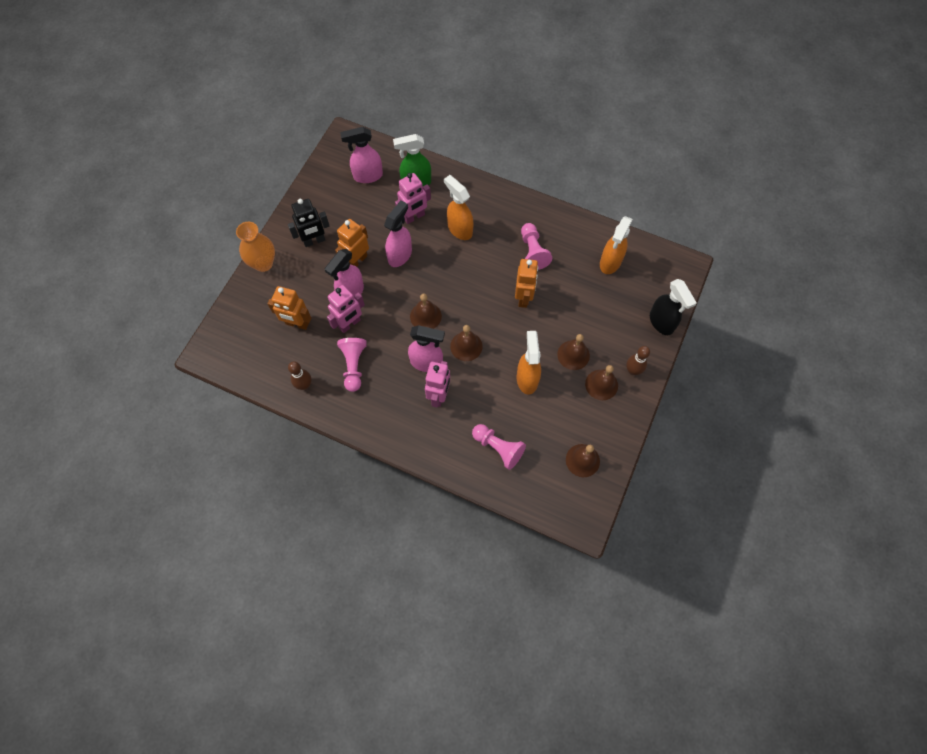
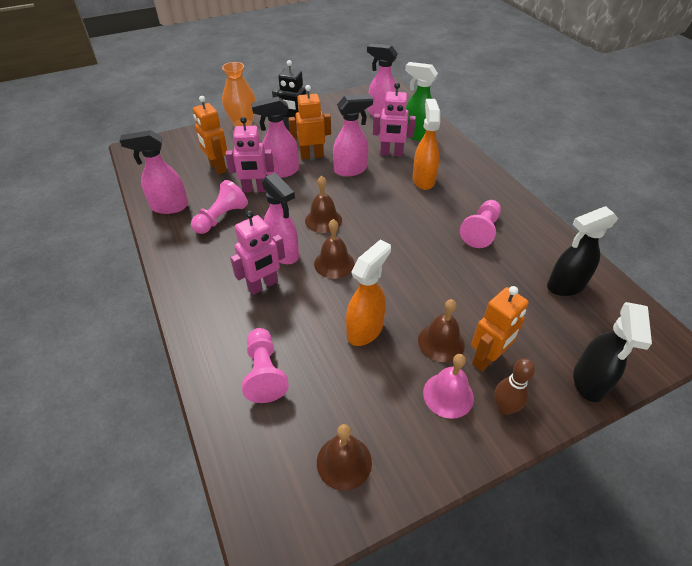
camera: 40 degrees right, 20 degrees down
(304, 385) = (169, 207): brown bowling pin -> pink spray bottle
(523, 298) = (434, 260): orange robot -> orange robot (487, 358)
(601, 384) = (448, 395): brown bell -> pink bell
(610, 263) = (565, 286): orange spray bottle -> black spray bottle

